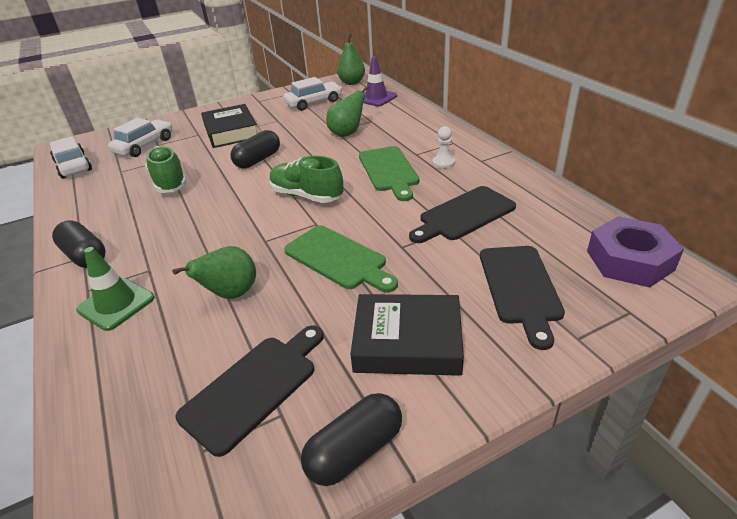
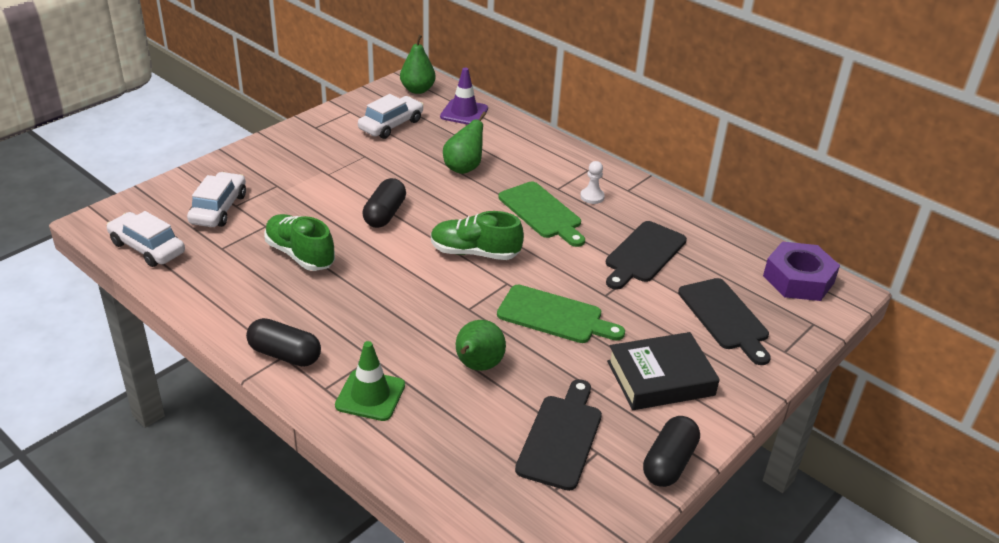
camera: 25 degrees left, 0 degrees up
(231, 132) = (318, 178): black book -> none

